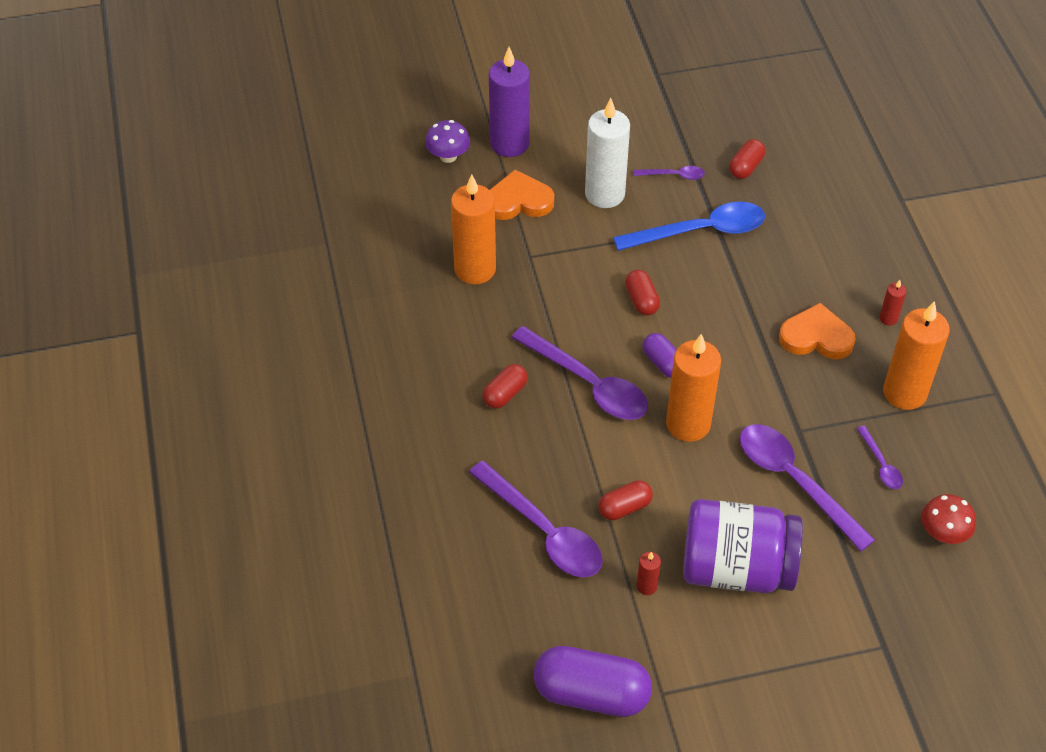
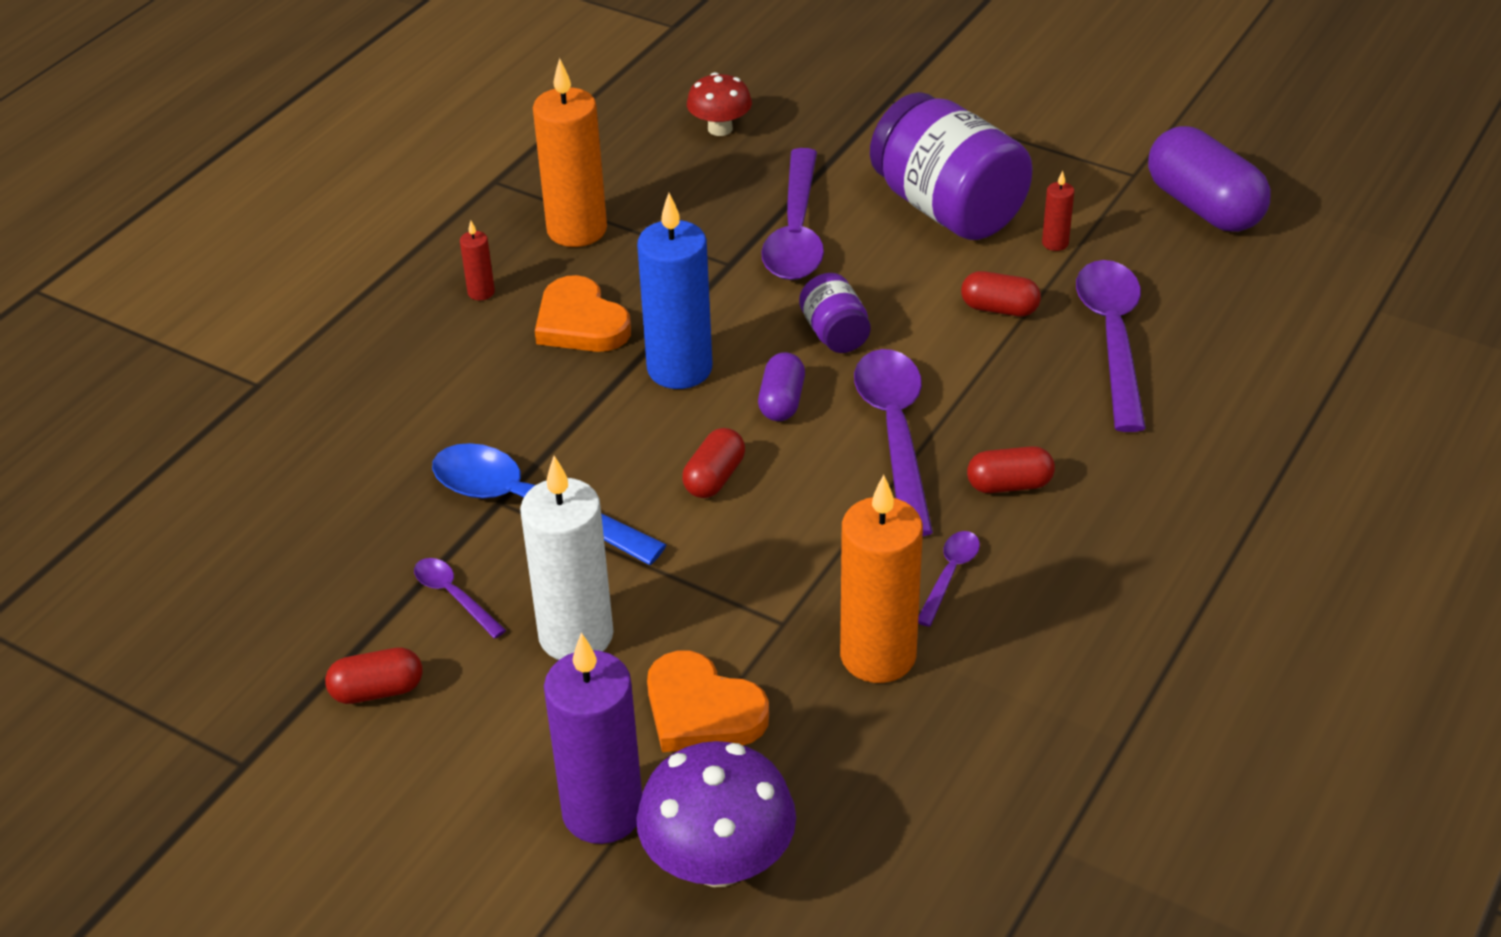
camera: 135 degrees left, 10 degrees down
(448, 156) = (718, 862): purple mushroom -> purple mushroom, size x1.64
(688, 424) = (835, 334): orange candle -> purple jar
(734, 346) = (679, 369): none -> blue candle
(746, 167) = (353, 542): red capsule -> red capsule (377, 690)
(881, 464) = (693, 197): purple spoon -> purple spoon (950, 575)

